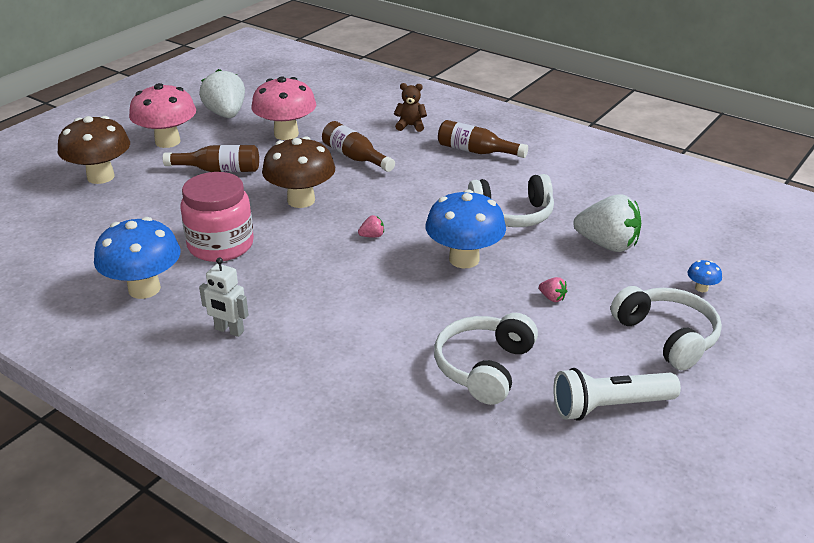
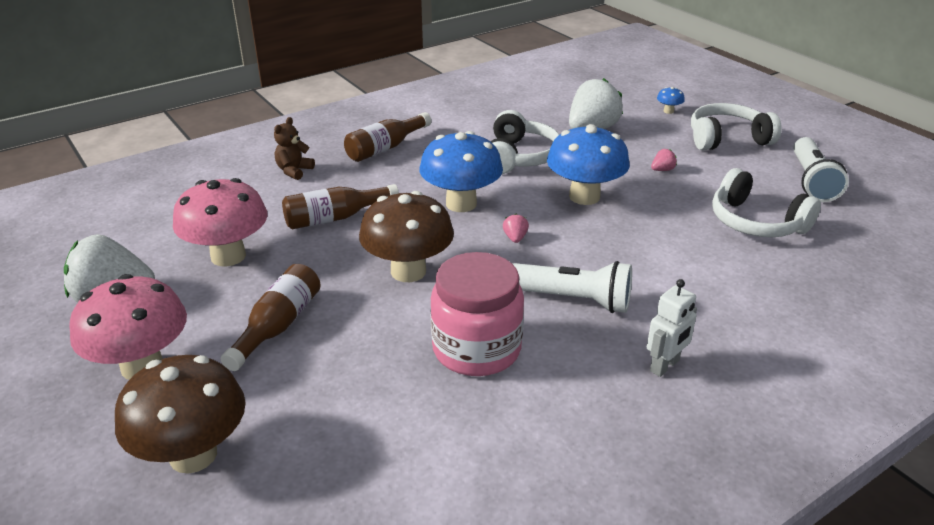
camera: 70 degrees left, 0 degrees up
(144, 289) = (550, 431): blue mushroom -> blue mushroom (461, 204)
(297, 276) = (573, 300): none -> white flashlight

